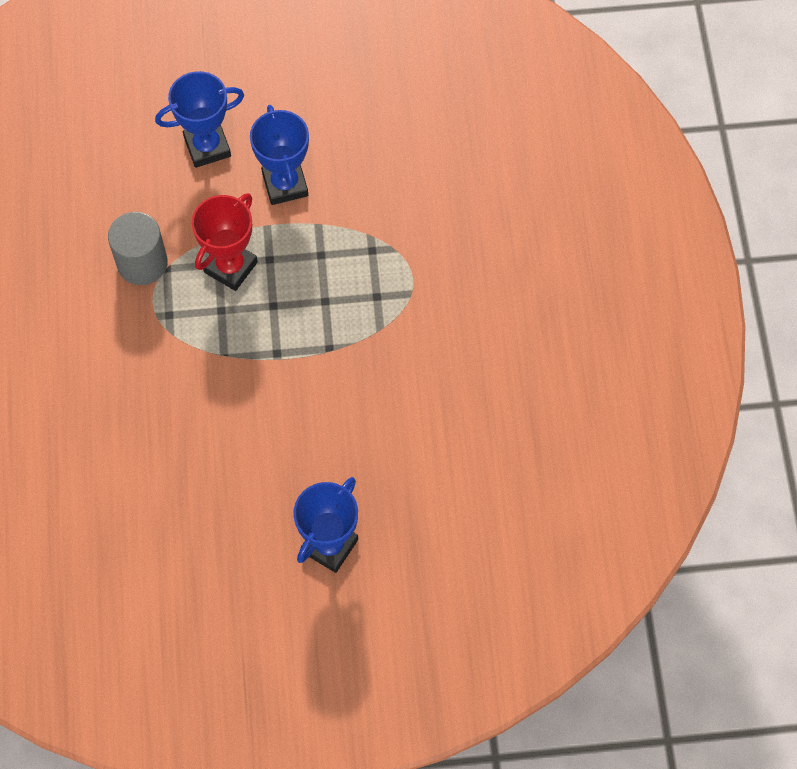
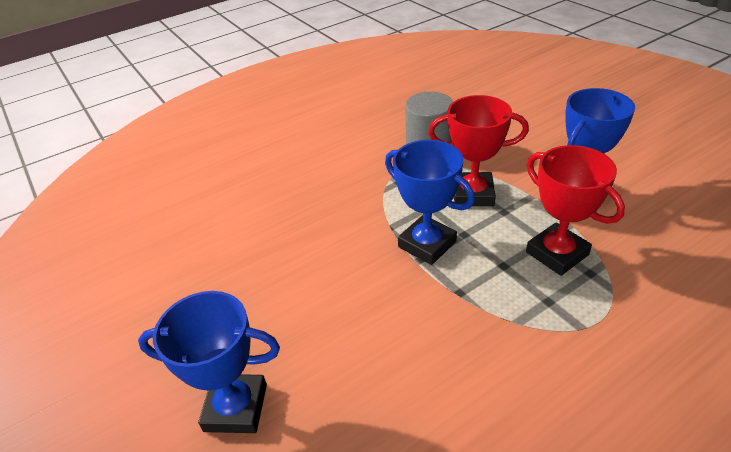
camera: 65 degrees right, 25 degrees down
(207, 147) = (556, 138): blue trophy -> blue trophy (427, 244)
(339, 257) = (557, 253): none -> red trophy

